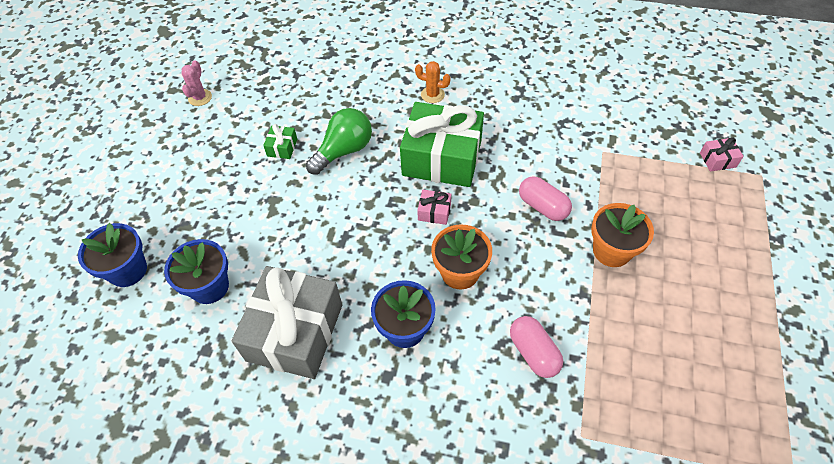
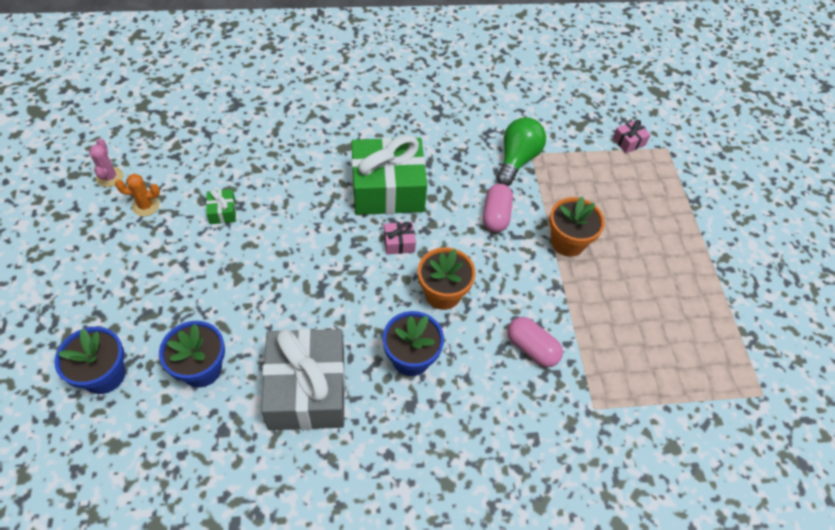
camera: 25 degrees left, 0 degrees up
(344, 151) = (288, 202): green light bulb -> green light bulb (517, 159)
(432, 95) = (356, 129): orange cactus -> orange cactus (145, 206)
(542, 206) = (496, 215): pink capsule -> pink capsule turned 75 degrees clockwise

